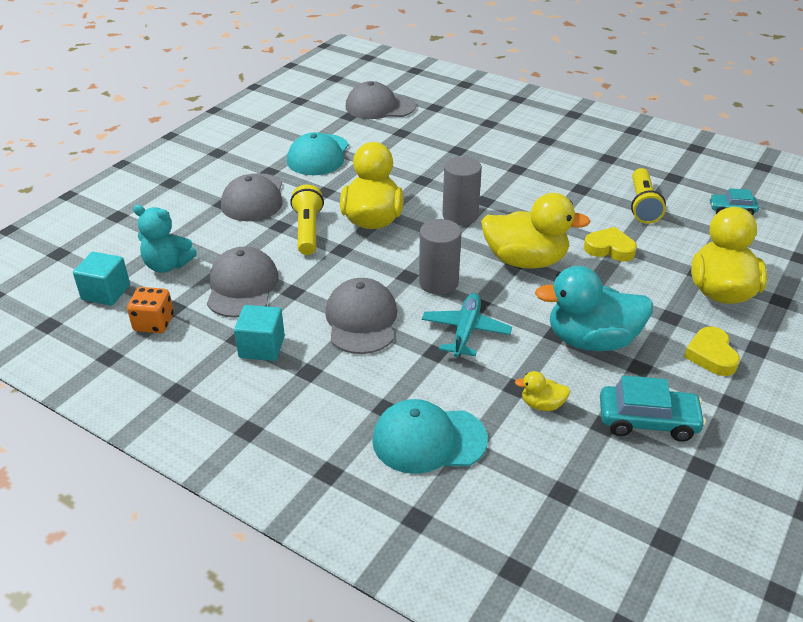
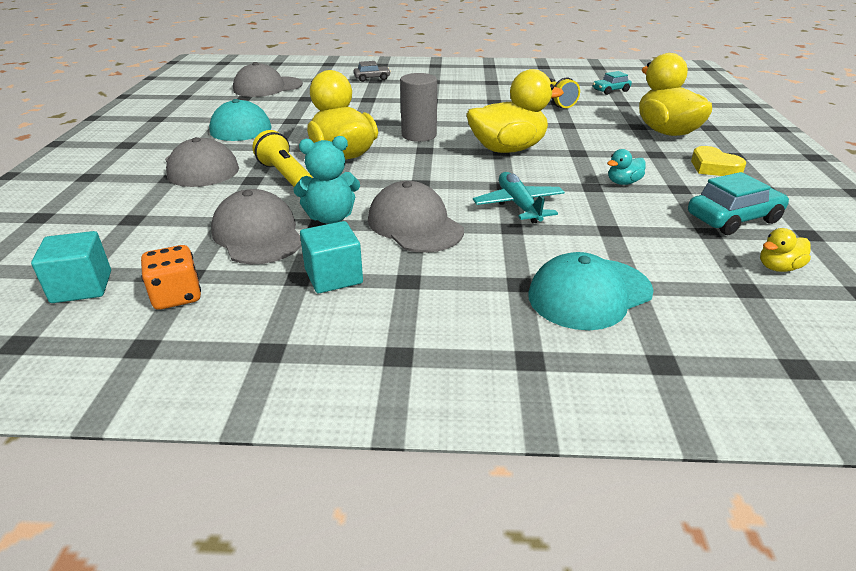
camera: 30 degrees left, 5 degrees down
(167, 265) = (146, 241): turquoise teddy bear -> turquoise teddy bear (330, 217)
(438, 282) = (454, 180): grey cylinder -> none
(488, 119) = (372, 78): none -> grey car
(542, 404) = (645, 234): yellow duck -> yellow duck (778, 267)
(591, 340) = (623, 182): turquoise duck -> turquoise duck, size x0.44
(609, 248) = (560, 128): yellow heart -> none

